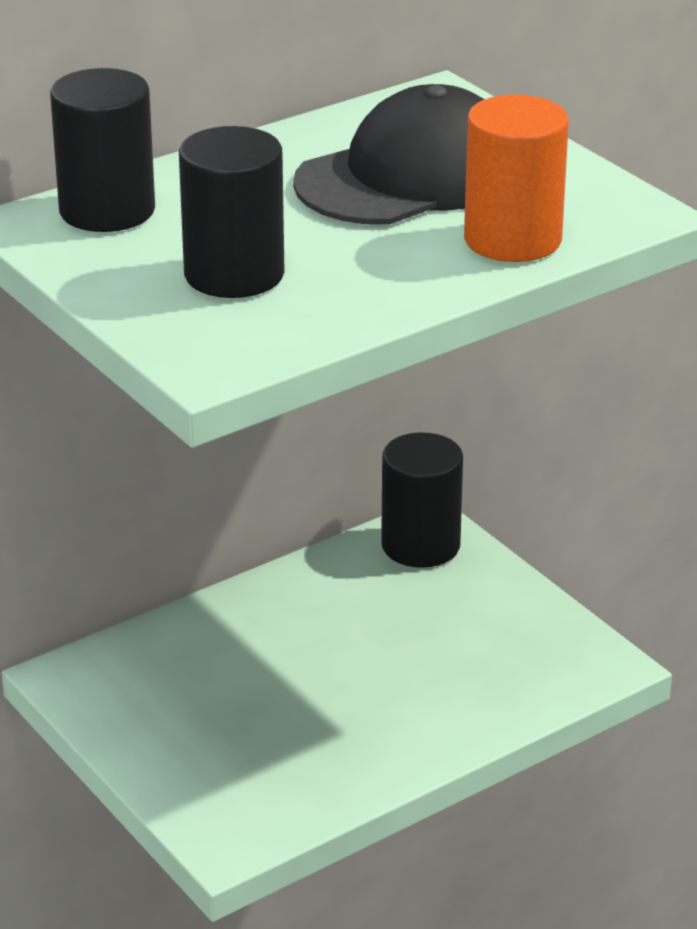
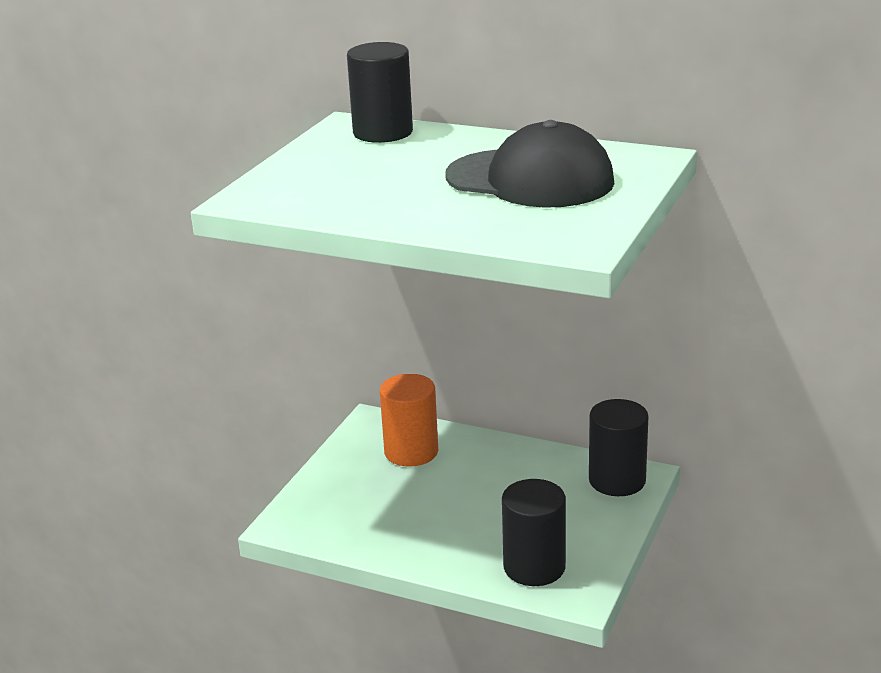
camera: 60 degrees right, 5 degrees down
(234, 274) = (349, 176): black cylinder -> black cylinder (534, 567)
(512, 240) = (489, 224): orange cylinder -> orange cylinder (411, 452)

